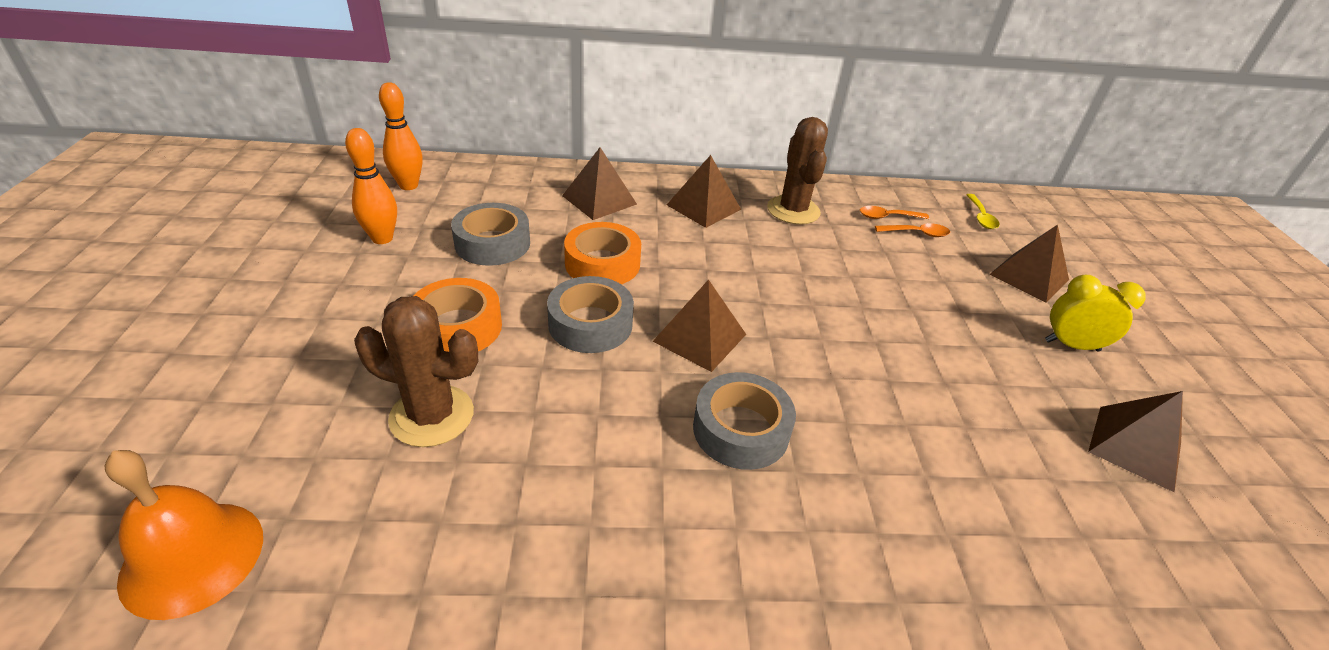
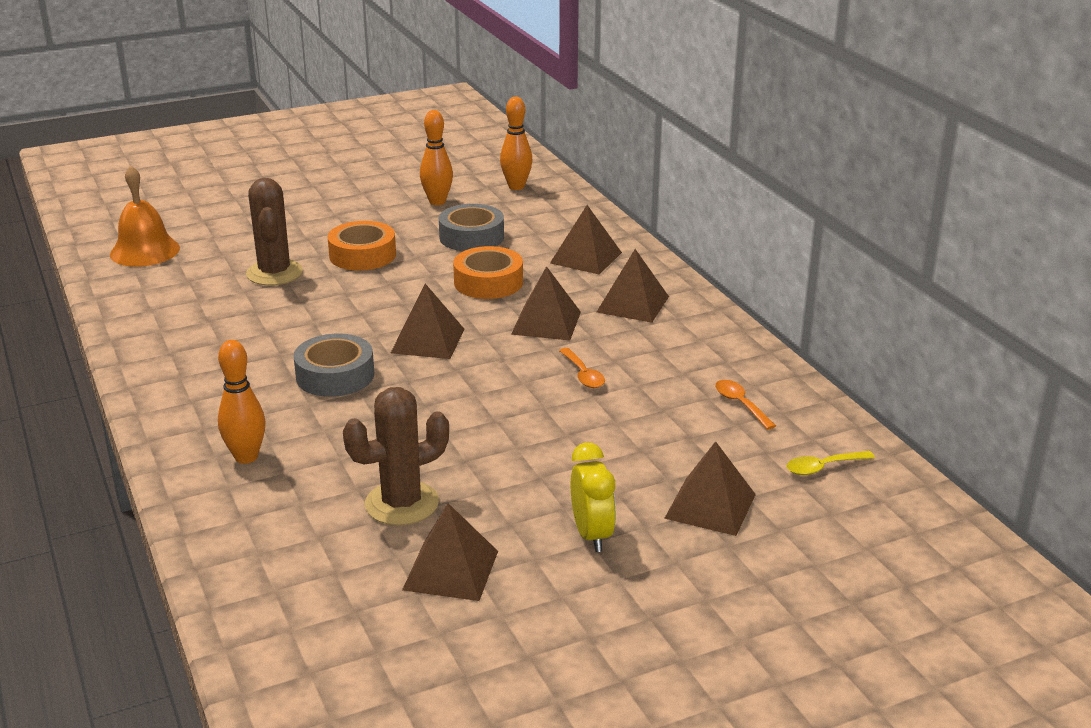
camera: 70 degrees right, 10 degrees down
(590, 324) = (406, 296): grey tape -> none
(708, 258) = (546, 323): none -> brown pyramid
(793, 210) = (684, 349): brown cactus -> brown cactus (402, 503)
(908, 566) = (246, 457): none -> orange bowling pin
(916, 233) = (724, 425): orange spoon -> orange spoon (583, 374)

